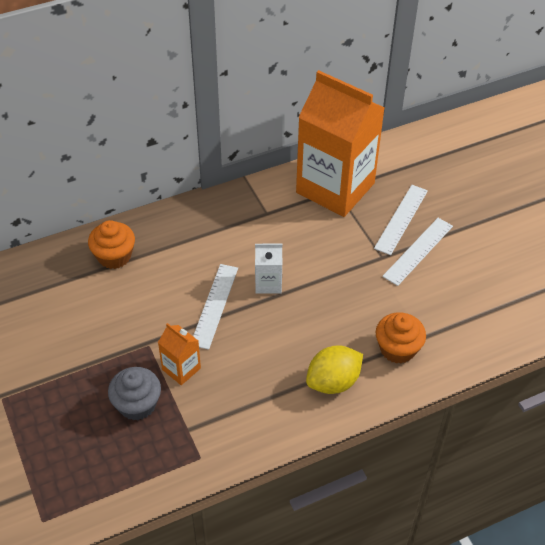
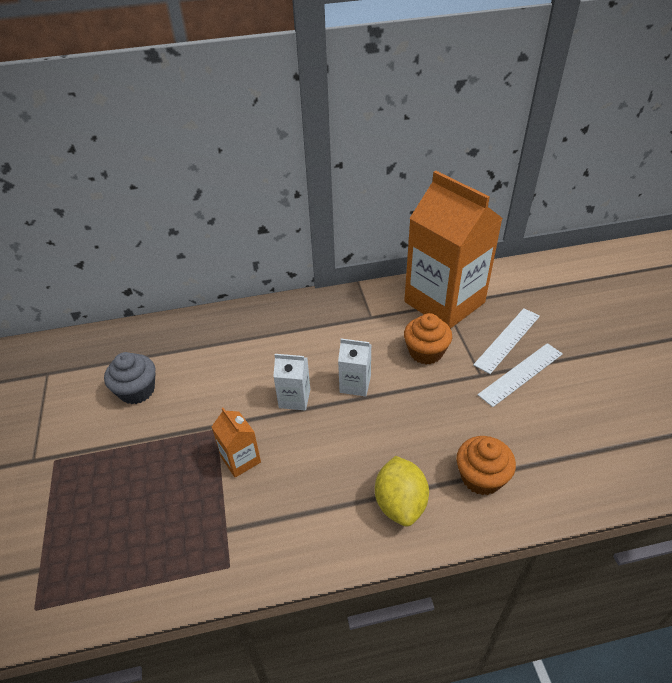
camera: 15 degrees right, 5 degrees down
(114, 256) = (213, 337): orange cupcake -> orange cupcake (426, 352)
(137, 404) = (183, 491): grey cupcake -> grey cupcake (137, 390)
(214, 305) = (294, 398): white ruler -> white carton
(333, 382) = (400, 503): yellow lemon -> yellow lemon turned 75 degrees counterclockwise

